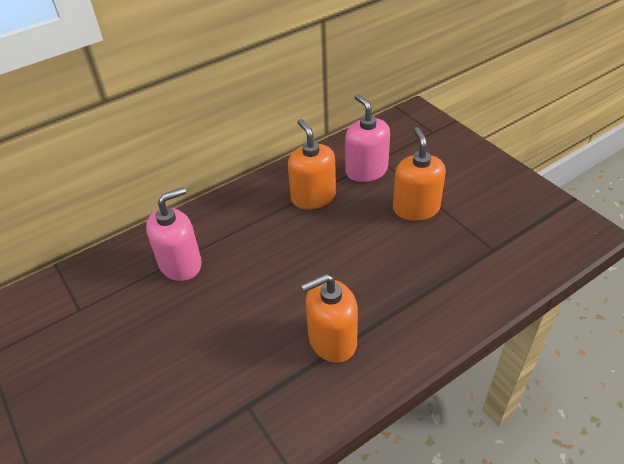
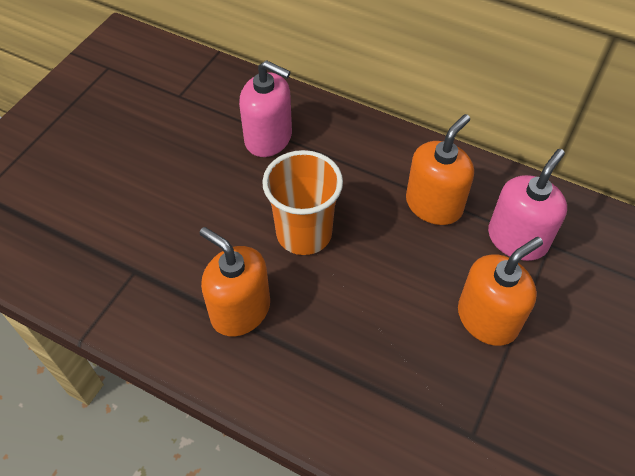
camera: 60 degrees right, 10 degrees up
(288, 275) = (304, 233): none -> orange cup

